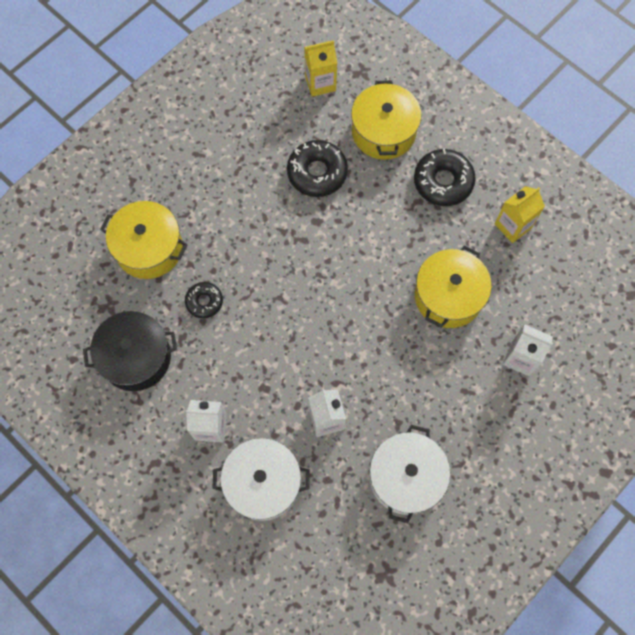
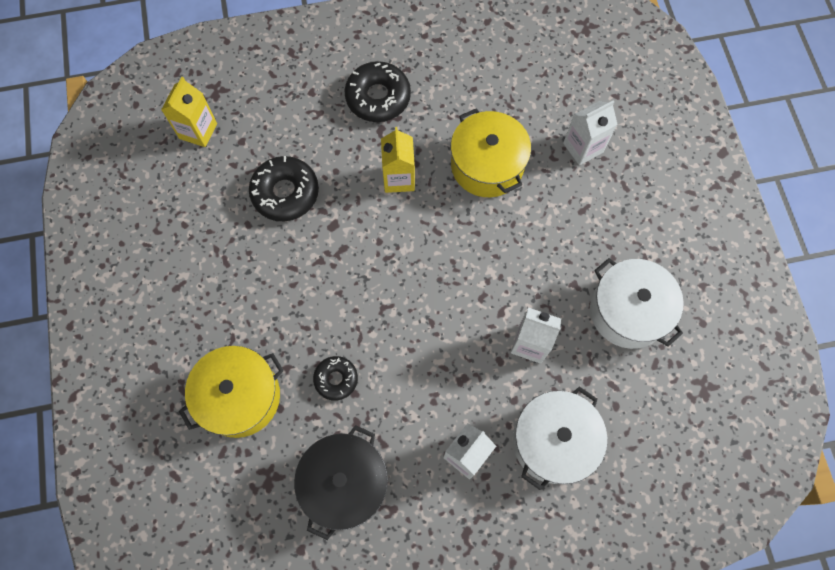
camera: 55 degrees left, 0 degrees up
(383, 132) = (291, 112): yellow pot -> none
(513, 226) = (461, 72): yellow carton -> yellow carton (399, 178)

